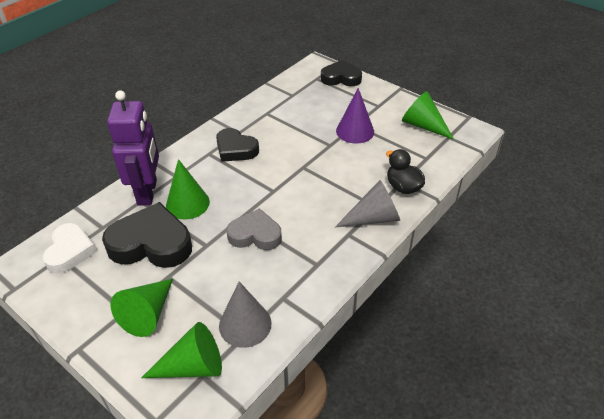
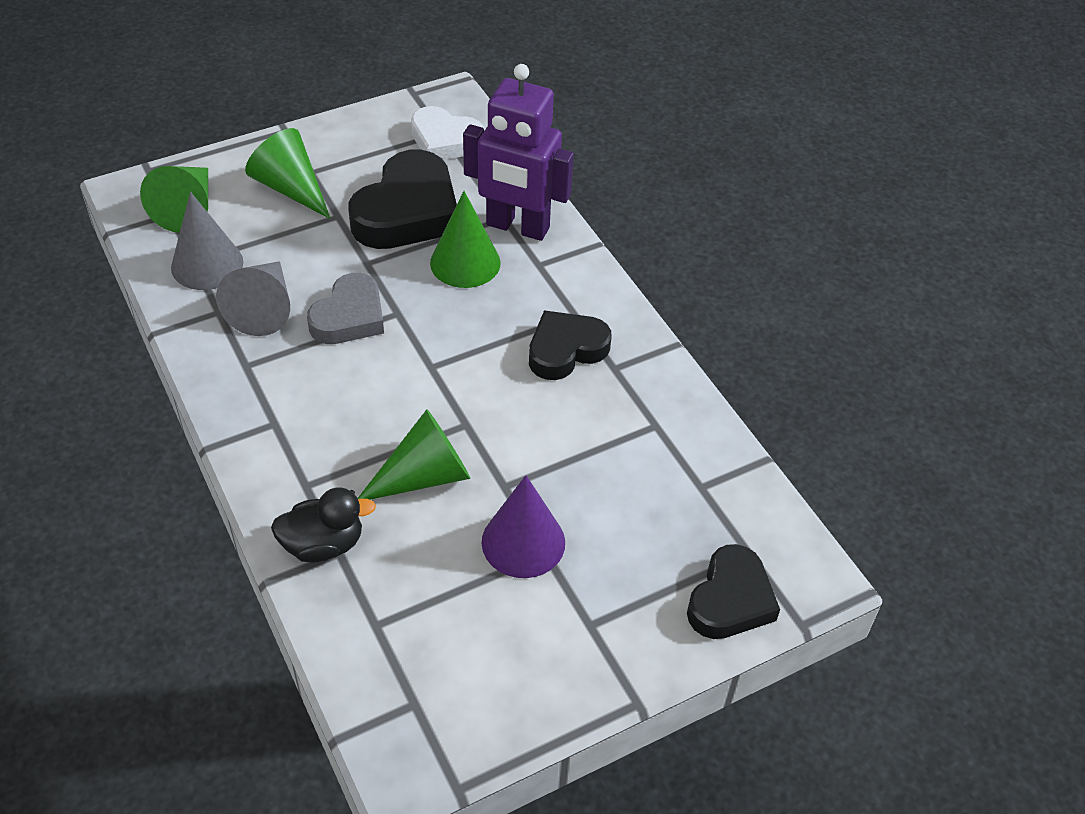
camera: 110 degrees right, 5 degrees up
(373, 218) = (283, 468): grey cone -> grey cone (264, 308)
(423, 125) = (475, 674): green cone -> green cone (424, 476)

